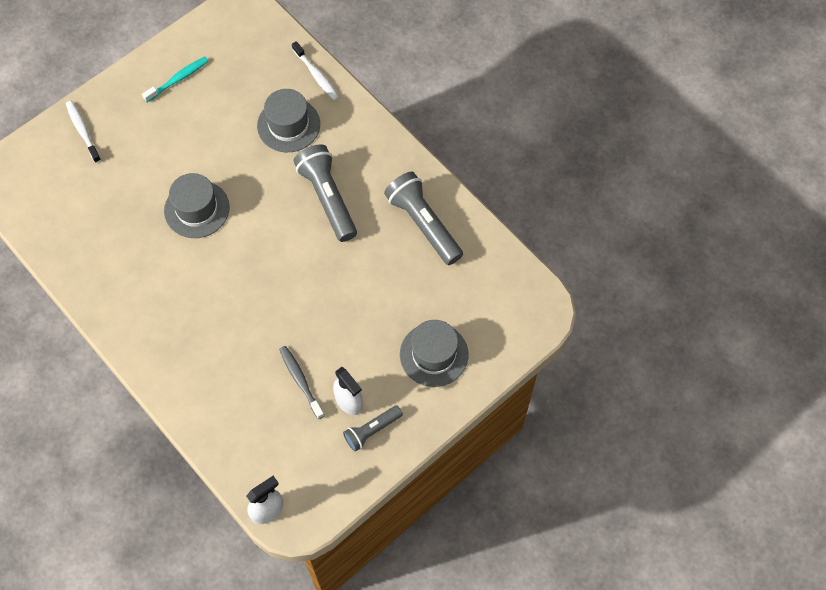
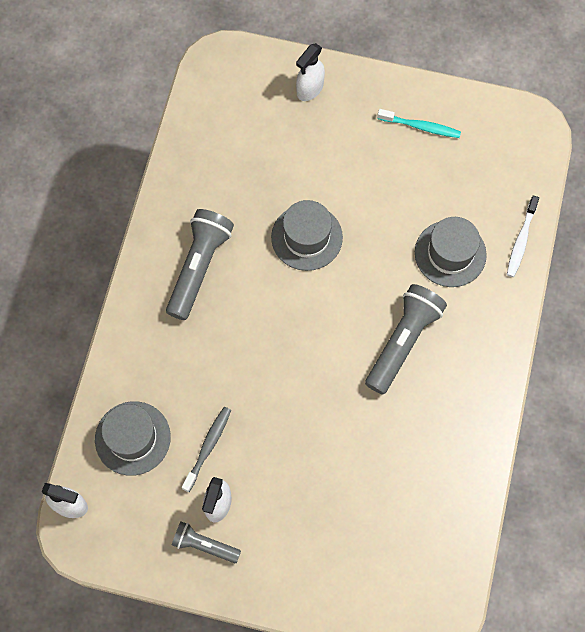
camera: 55 degrees right, 5 degrees up
(83, 131) = (309, 89): white toothbrush -> white spray bottle
(423, 224) = (443, 447): grey flashlight -> grey flashlight (199, 267)
(434, 354) = (317, 550): grey hat -> grey hat (132, 438)

